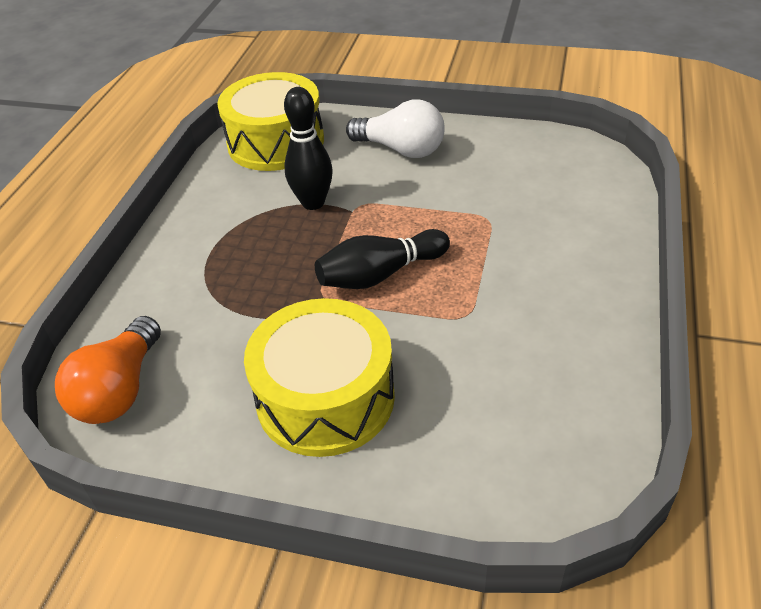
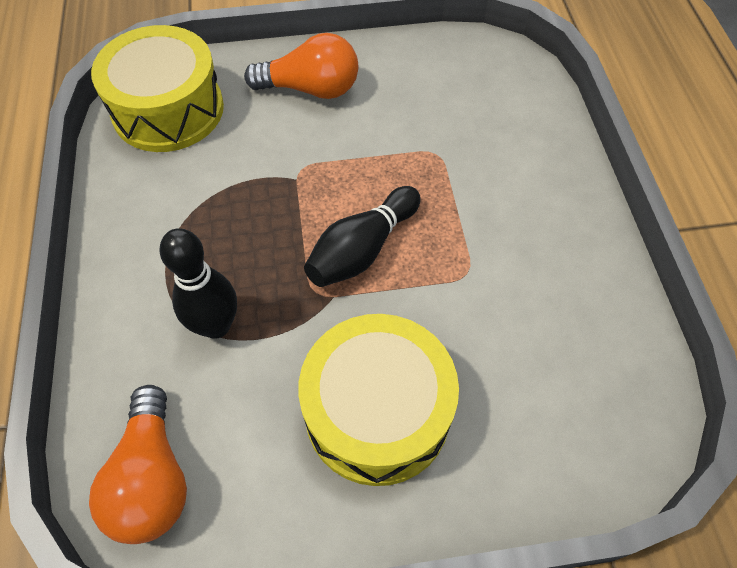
camera: 25 degrees left, 15 degrees up
(313, 203) = (249, 179): black bowling pin -> black bowling pin (216, 325)
(401, 149) = (310, 89): white light bulb -> orange light bulb

